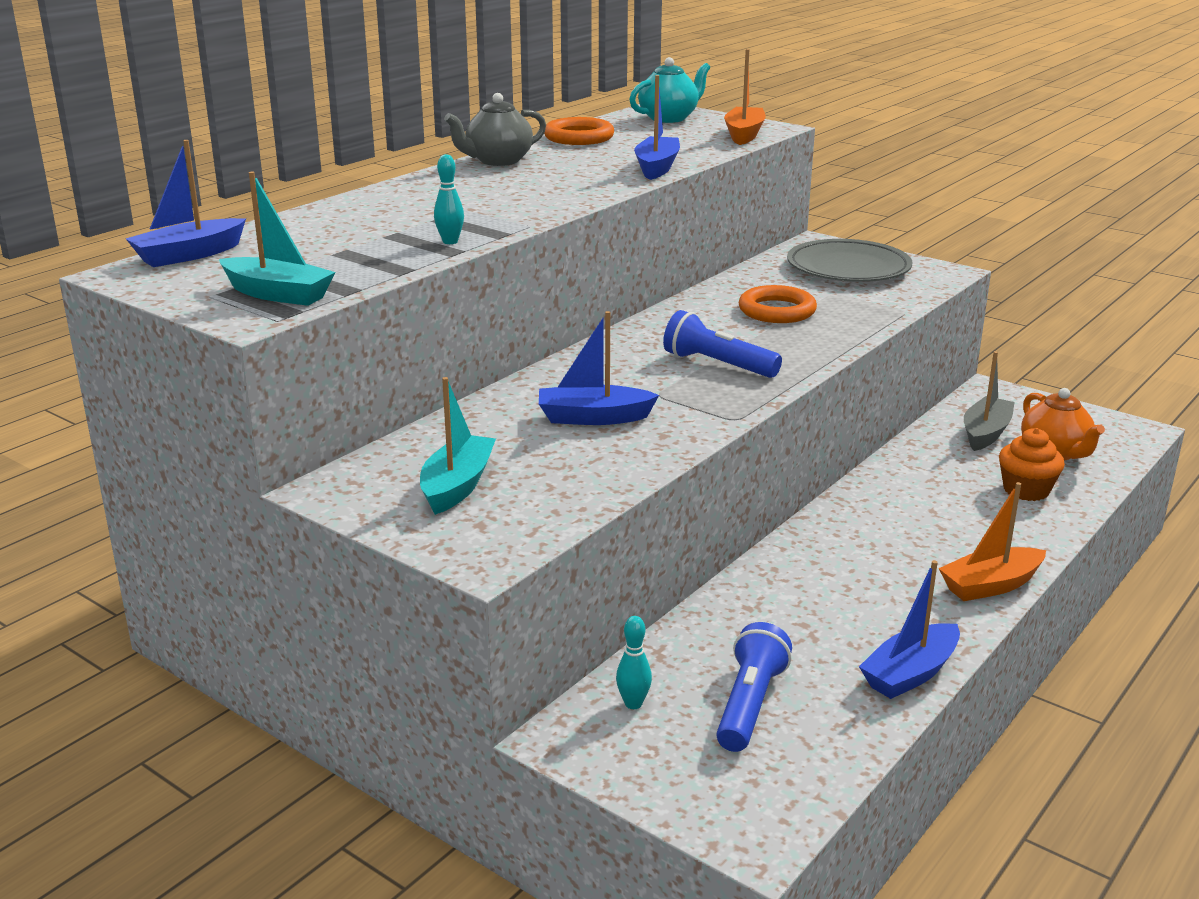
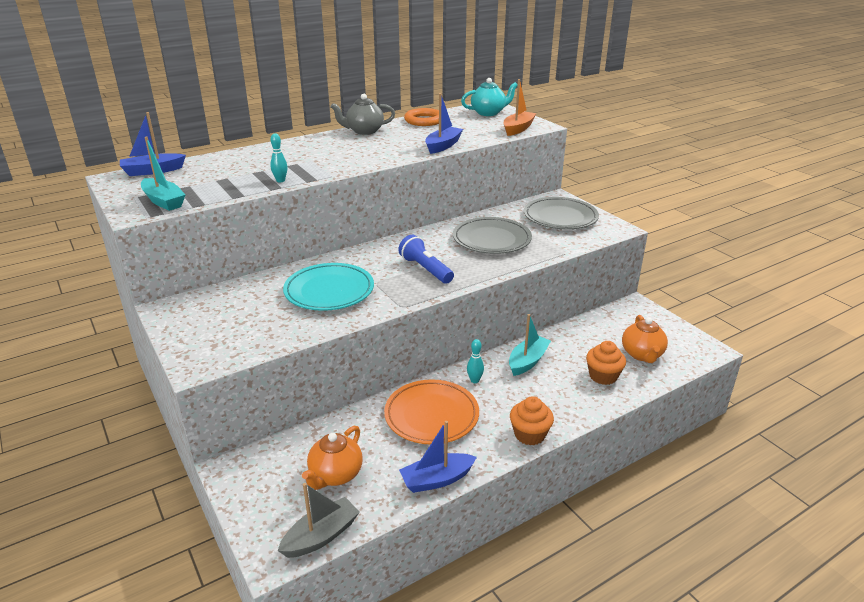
camera: 20 degrees right, 5 degrees up
(457, 486) = (225, 319): turquoise boat -> turquoise boat (528, 361)
(593, 418) = (329, 291): blue boat -> turquoise plate
(633, 704) = (278, 458): turquoise bowling pin -> turquoise bowling pin (474, 380)
(749, 704) = (335, 475): blue flashlight -> orange teapot
(777, 311) = (491, 239): orange ring -> grey plate
(825, 592) = (431, 415): none -> orange plate
(985, 433) = (609, 333): grey boat -> grey boat (321, 536)
(990, 585) = (529, 434): orange boat -> orange cupcake

